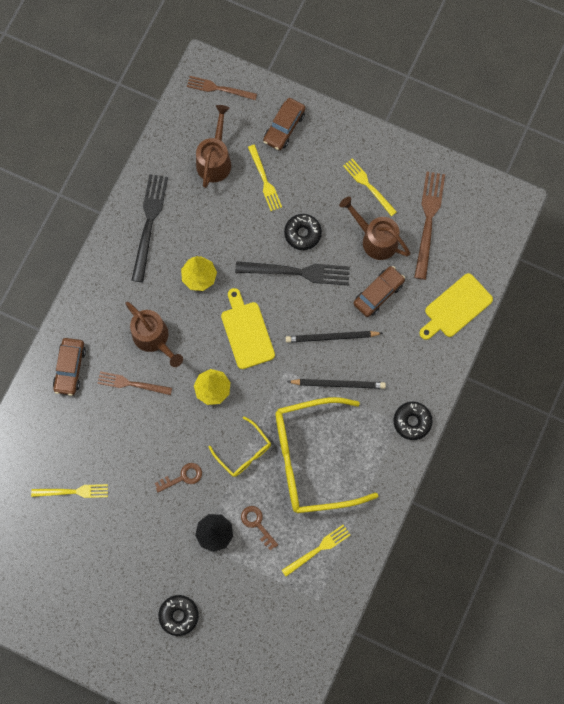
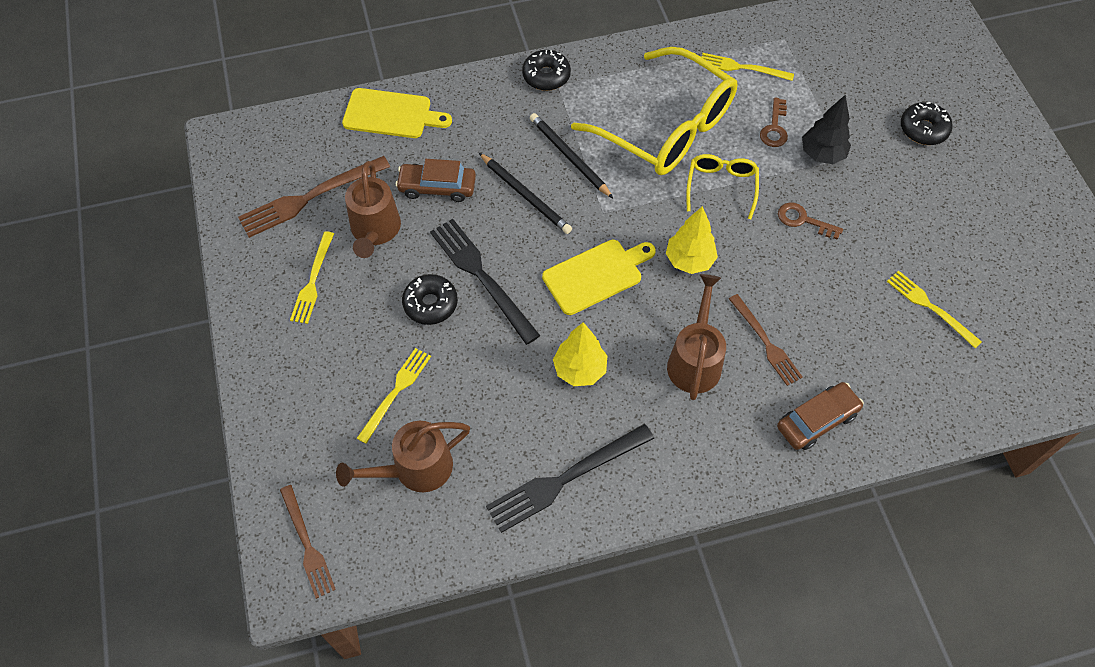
camera: 130 degrees left, 15 degrees down
(246, 332) = (596, 275): yellow cutting board -> yellow cutting board turned 150 degrees counterclockwise
(284, 127) = (304, 423): brown car -> none

